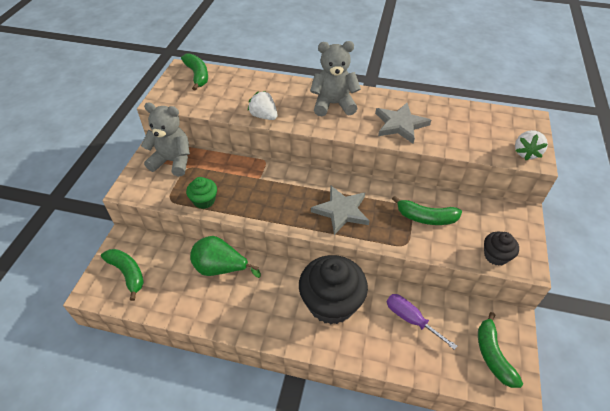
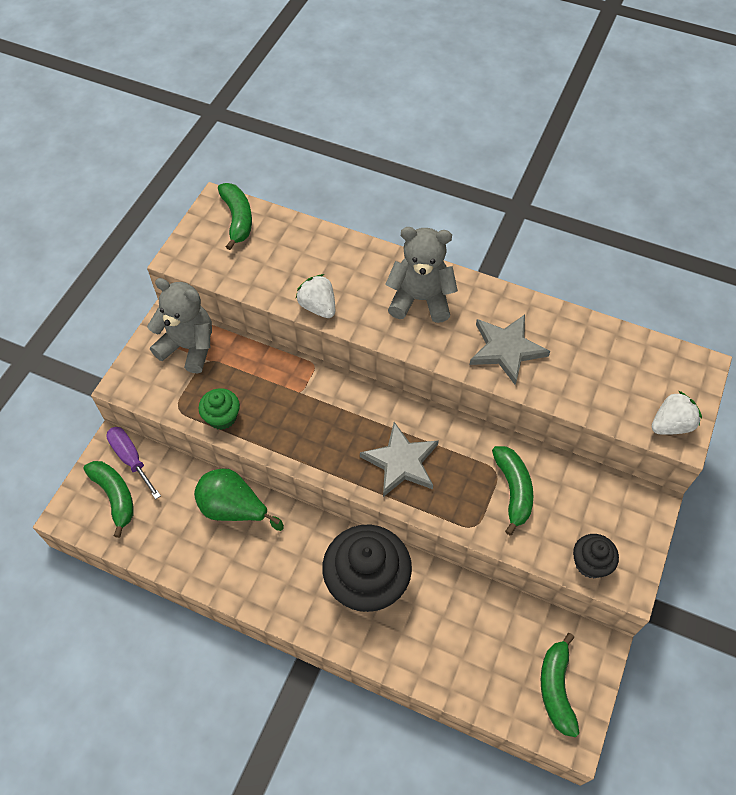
camera: 10 degrees right, 10 degrees up
(411, 319) = (464, 622): purple screwdriver -> purple screwdriver (131, 459)
(426, 217) = (513, 490): green banana -> green banana turned 120 degrees counterclockwise
(526, 153) = (670, 424): white strawberry -> white strawberry turned 150 degrees counterclockwise

